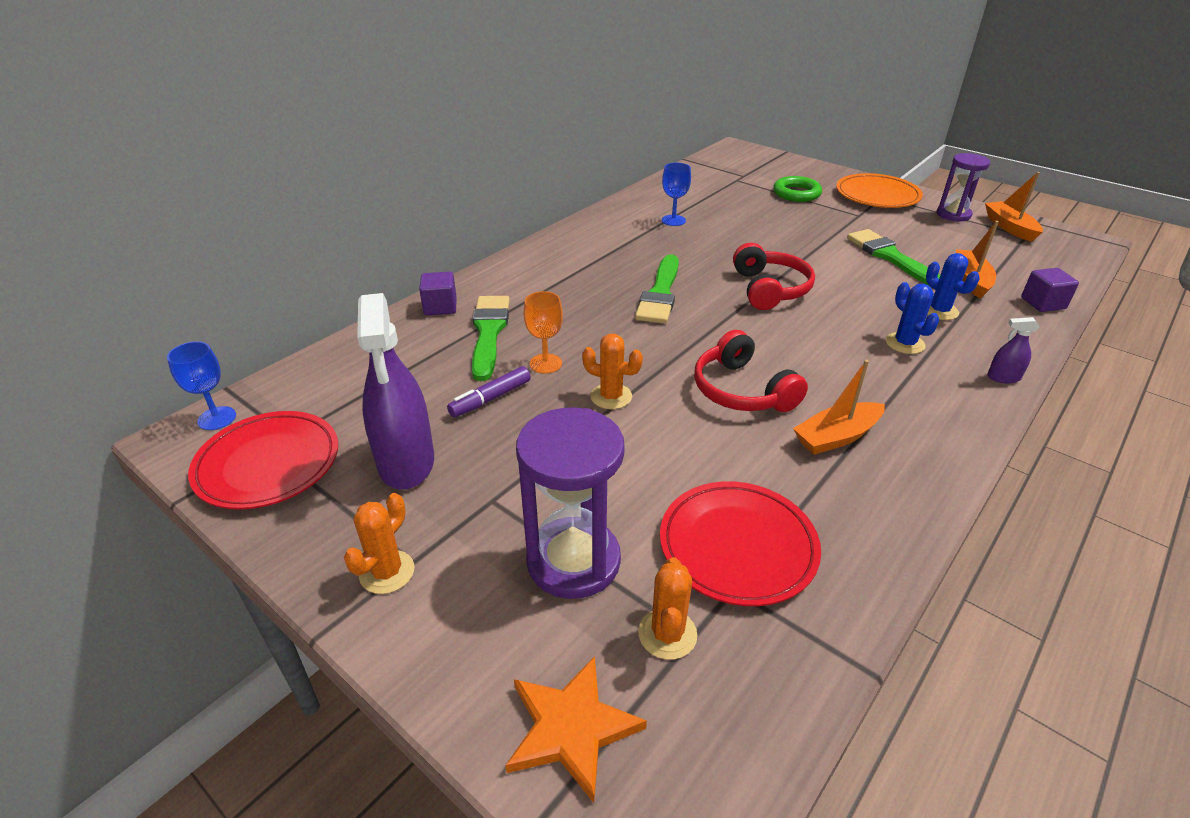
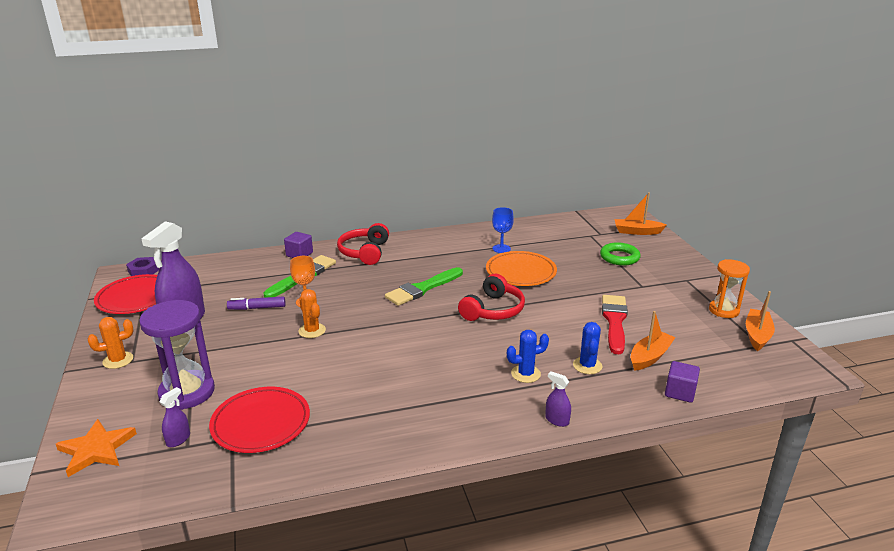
camera: 35 degrees right, 10 degrees down
(217, 418) = (143, 271): blue goblet -> purple nut
(667, 634) = (178, 439): orange cactus -> purple spray bottle
(741, 391) = (382, 357): red headphones -> red headphones (364, 252)
(836, 437) = (393, 402): orange boat -> orange boat (637, 232)
(877, 196) = (682, 278): orange plate -> orange plate (521, 272)
(891, 257) = (614, 321): green brush -> red brush
(904, 343) = (525, 374): blue cactus -> blue cactus turned 60 degrees clockwise
(953, 214) = (723, 310): purple hourglass -> orange hourglass

